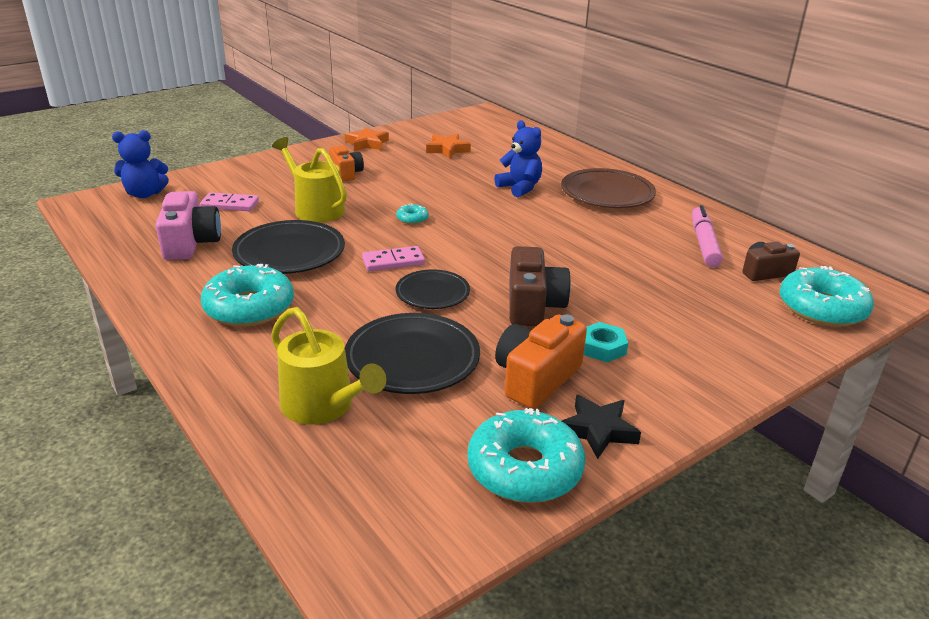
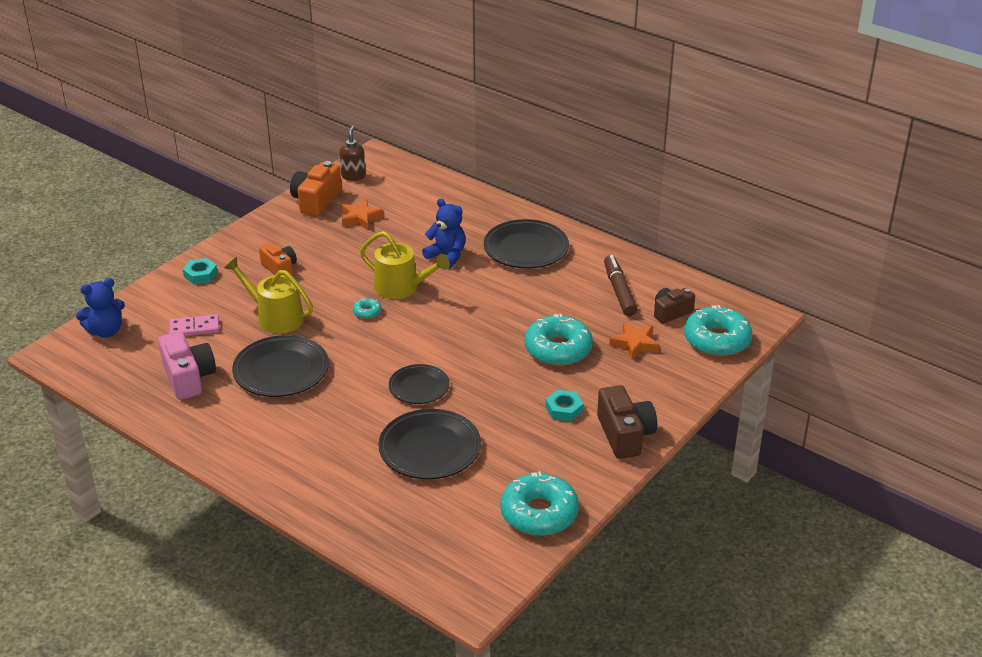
camera: 15 degrees left, 5 degrees up
(249, 307) = (280, 431): turquoise donut -> turquoise donut (558, 349)
(268, 167) = (200, 274): none -> turquoise nut
(322, 405) = (383, 499): yellow watering can -> yellow watering can (401, 288)
(367, 144) = (279, 224): orange star -> orange star (635, 344)
(393, 262) = (373, 362): pink domino -> none
(457, 122) = (353, 176): none -> brown soap dispenser
(533, 305) = (501, 382): brown camera -> brown camera (625, 435)
(536, 378) = (524, 445): orange camera -> orange camera (316, 201)
(598, 430) = (578, 476): black star -> none
(607, 194) = (526, 249): brown plate -> black plate
(704, 243) = (619, 291): pink marker -> brown marker

